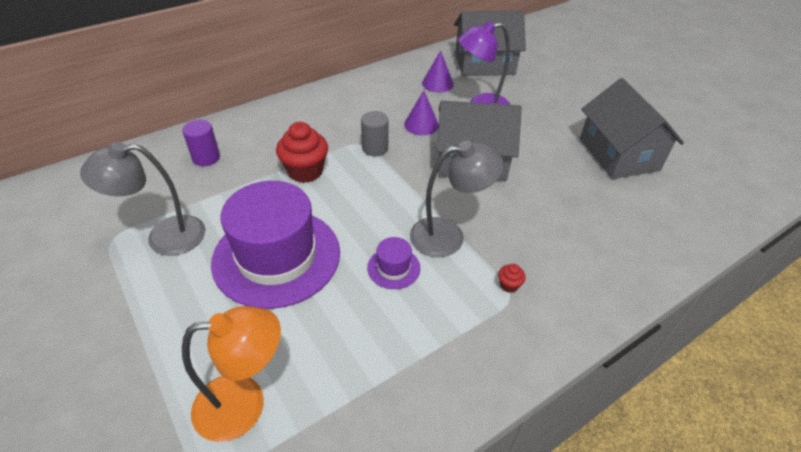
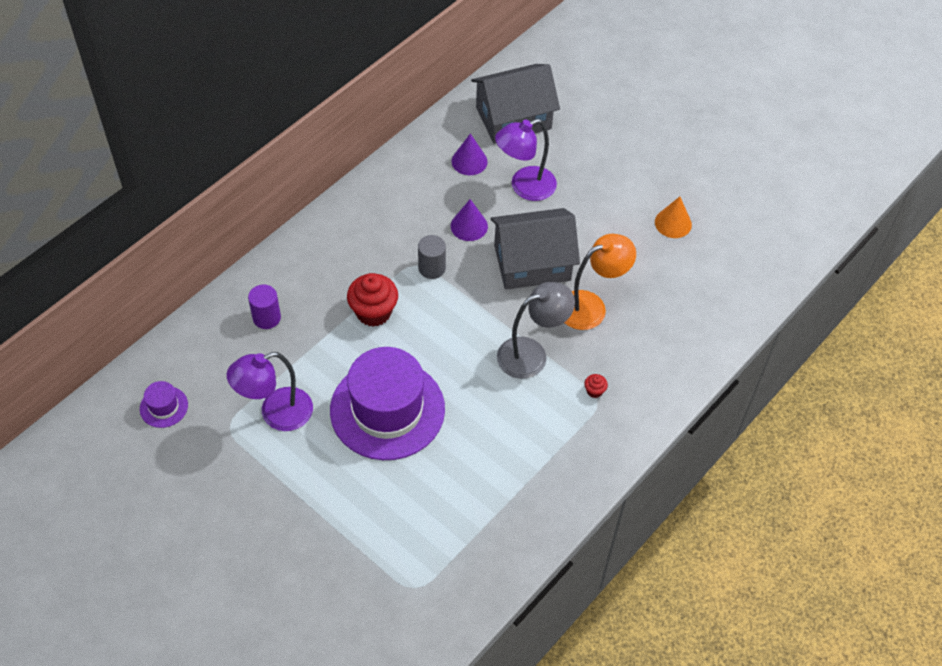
camera: 15 degrees left, 10 degrees up
(164, 237) = (276, 414): grey lamp -> purple lamp
(245, 404) = (418, 535): orange lamp -> orange lamp (591, 306)
(393, 268) = (493, 397): purple hat -> purple hat (164, 407)
(618, 154) = (673, 223): grey house -> orange cone

